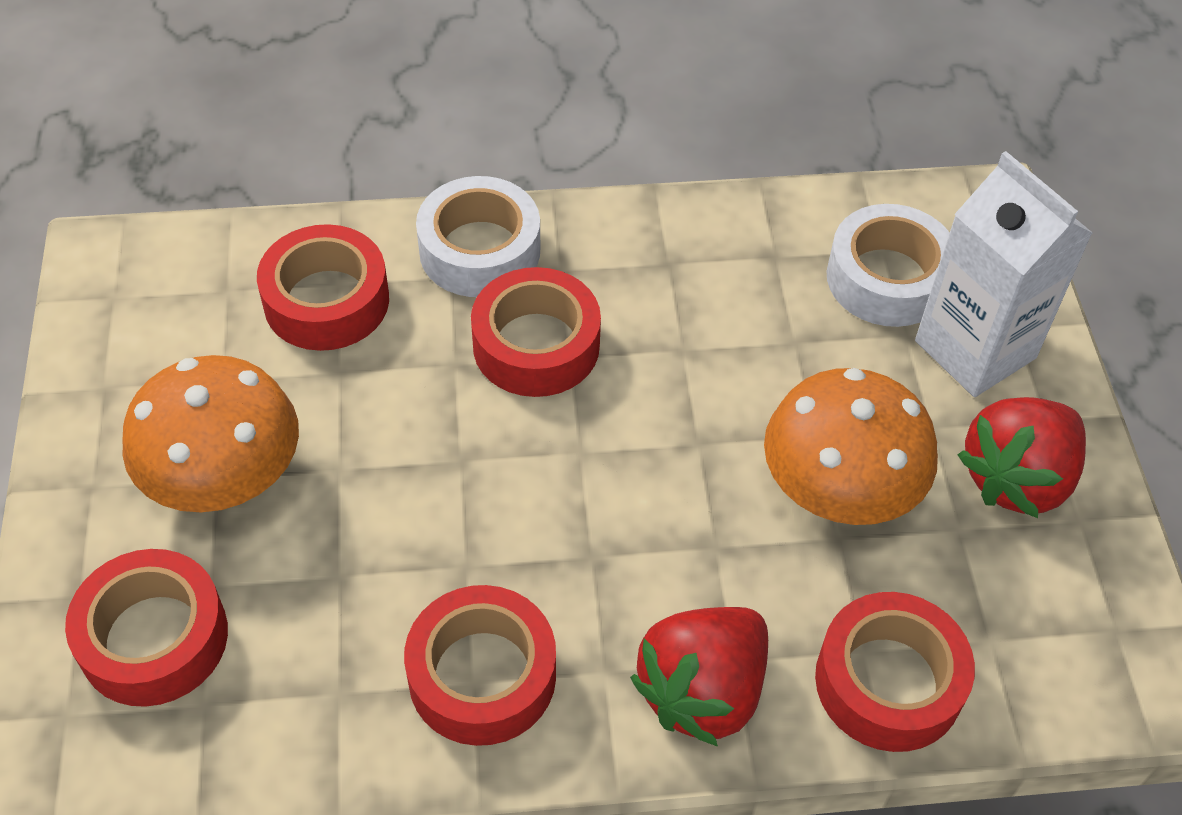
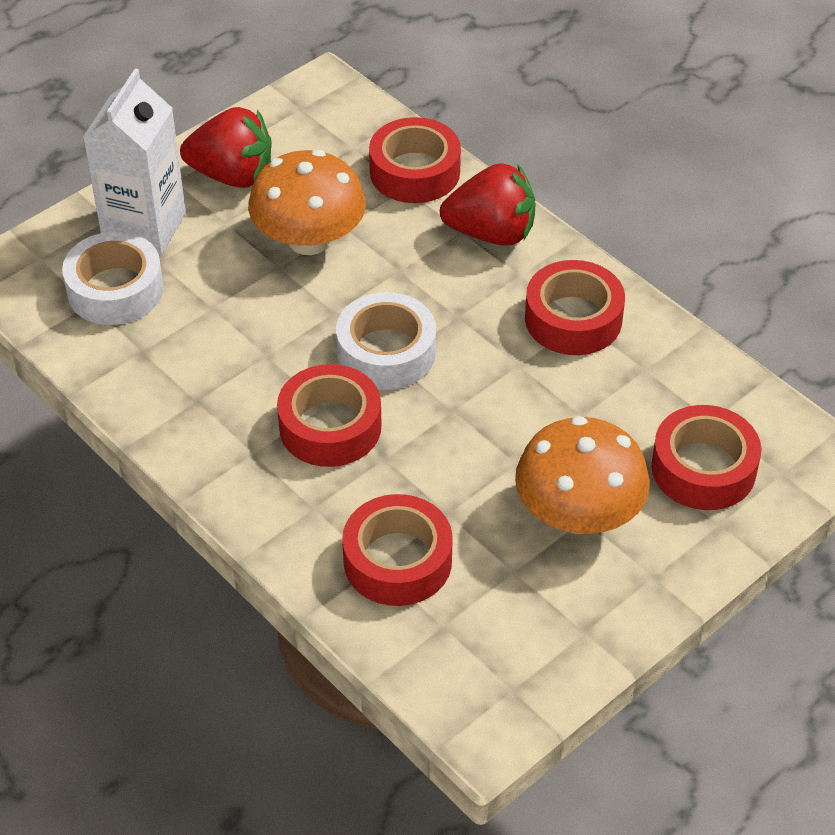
camera: 125 degrees left, 5 degrees down
(480, 250) = (274, 506): white tape -> white tape (386, 352)

